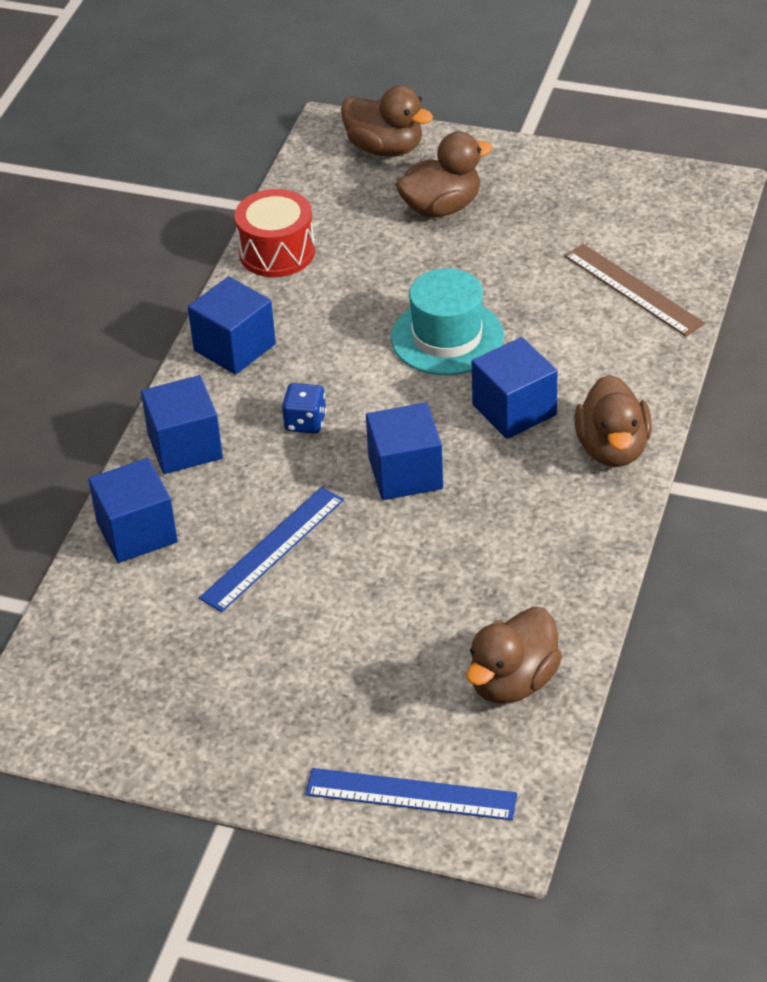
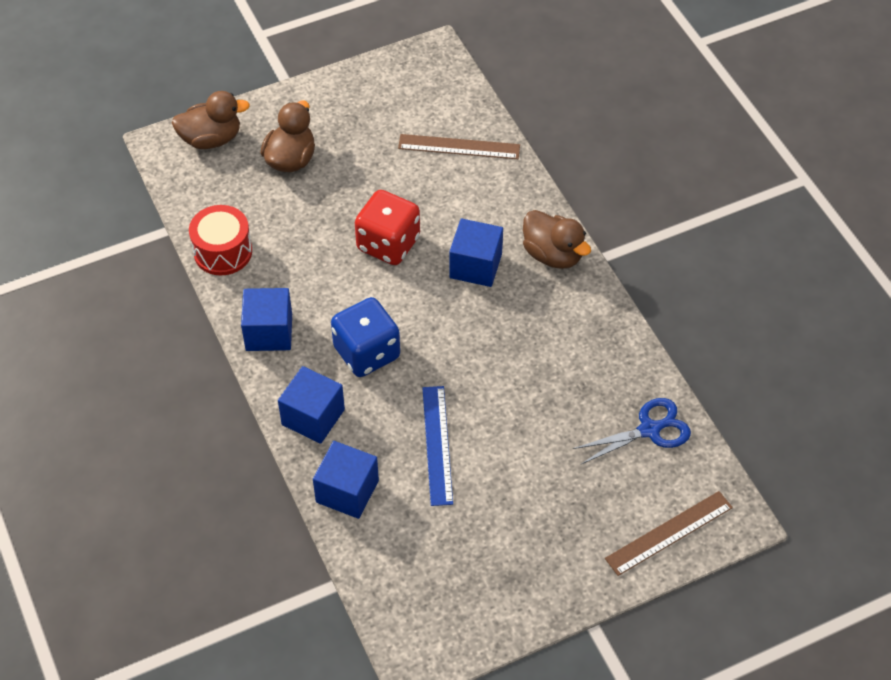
camera: 45 degrees left, 10 degrees up
(305, 422) = (367, 353): blue dice -> blue dice, size x1.91
(405, 473) = (459, 346): blue cube -> none
(411, 794) = (669, 533): blue ruler -> brown ruler
(447, 337) = (388, 244): turquoise hat -> red dice
(512, 682) = (649, 430): brown duck -> blue scissors

